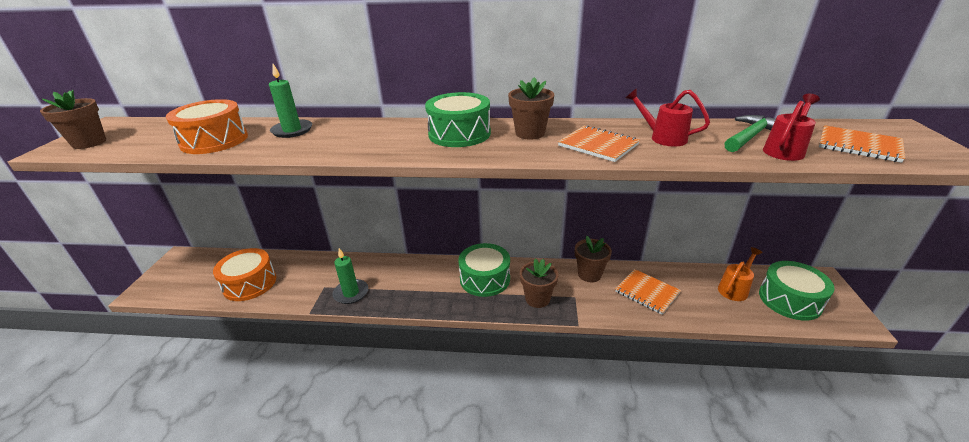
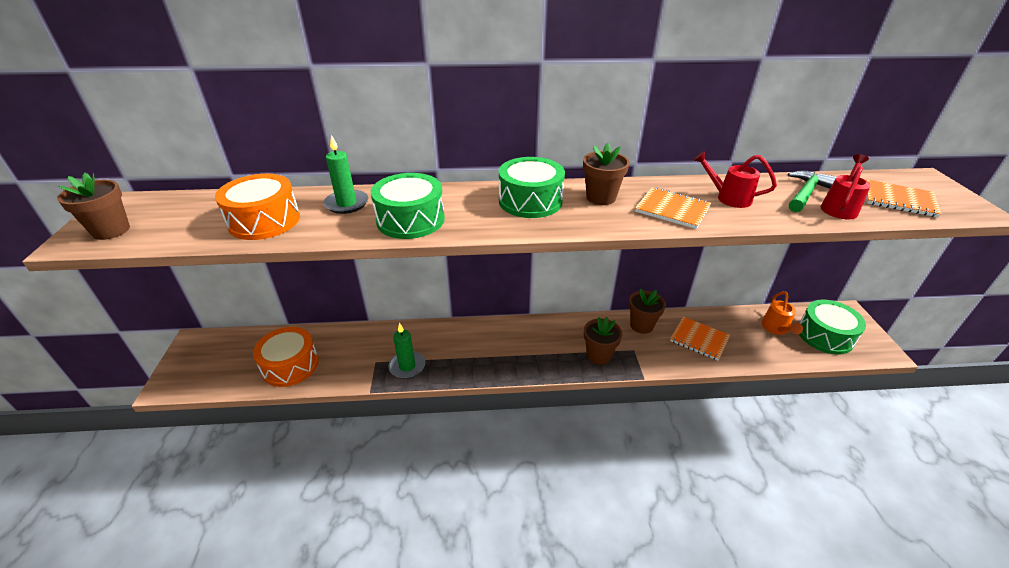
camera: 10 degrees left, 5 degrees up
(485, 279) = (541, 339): green drum -> green drum (410, 220)
(734, 289) = (776, 329): orange watering can -> orange watering can turned 150 degrees clockwise

